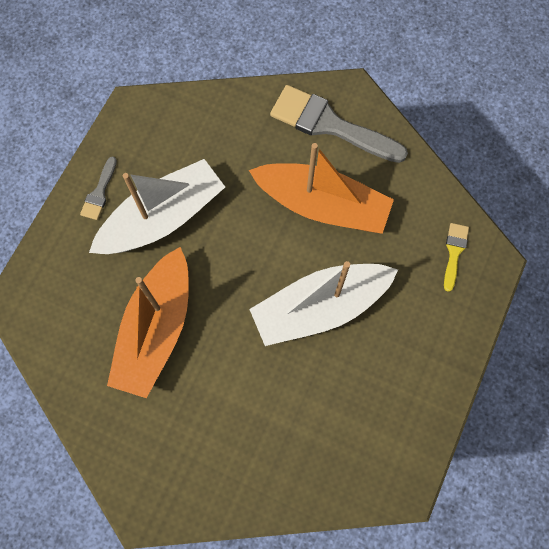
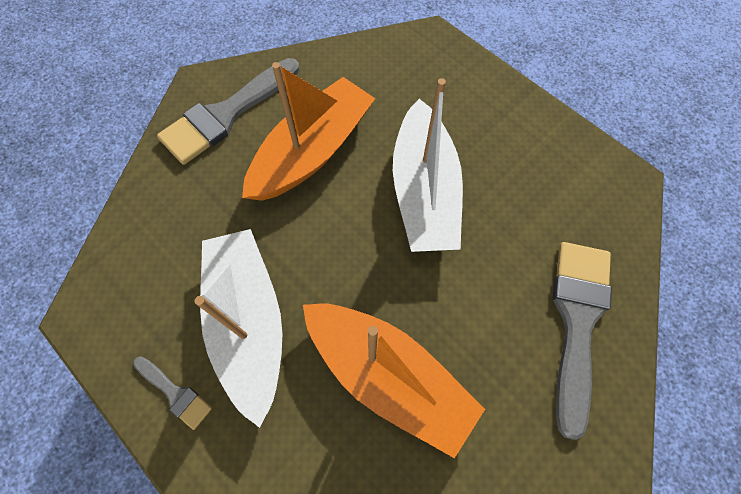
camera: 70 degrees left, 5 degrees down
(247, 463) = (577, 321): none -> grey brush
(454, 252) = (410, 61): yellow brush -> none

